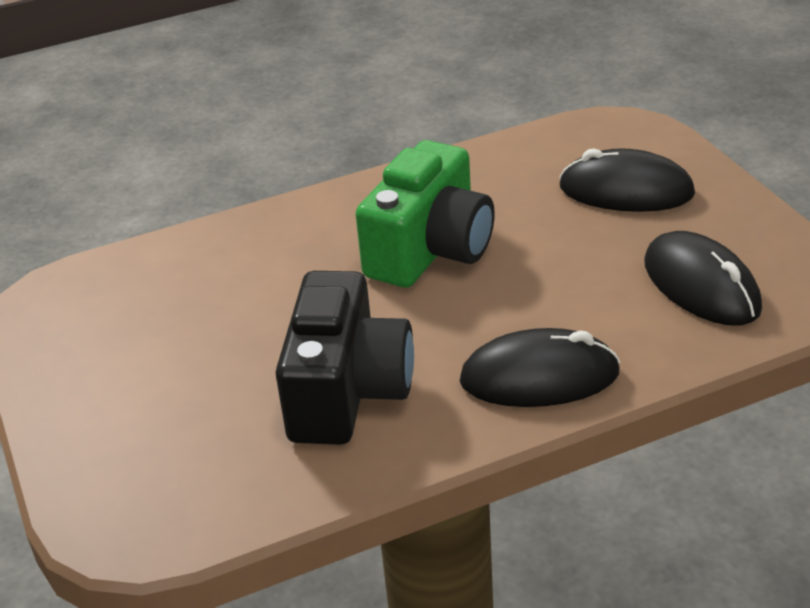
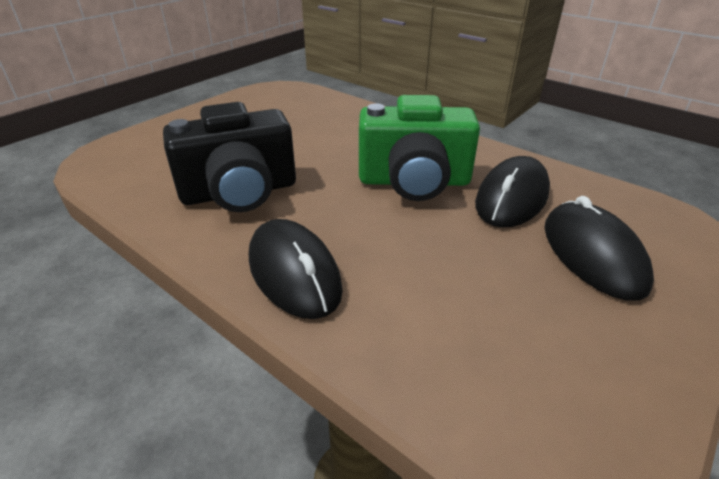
camera: 60 degrees right, 0 degrees up
(701, 286) = (495, 346): black mouse -> black mouse (511, 198)

